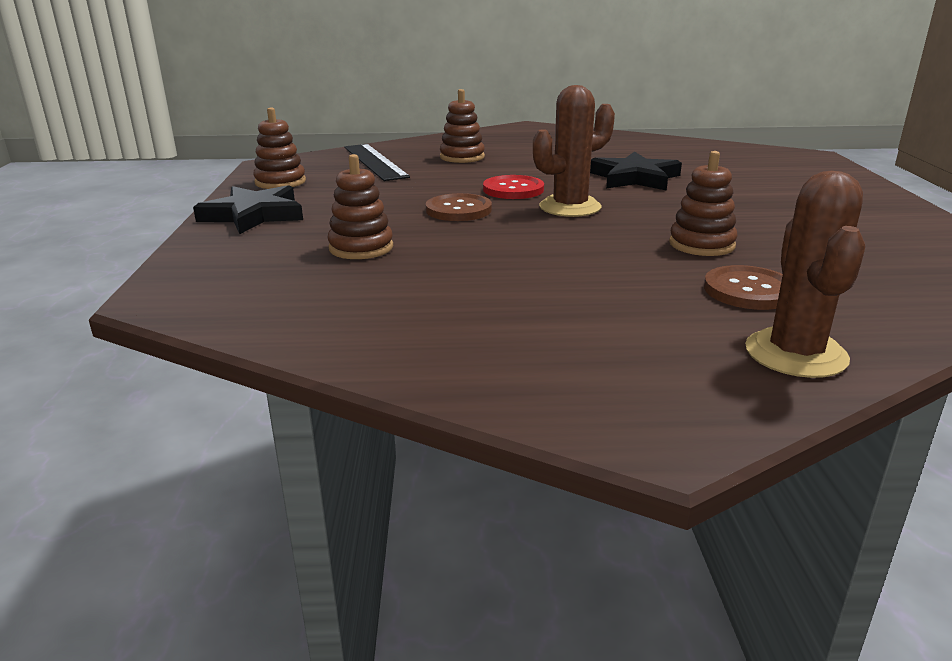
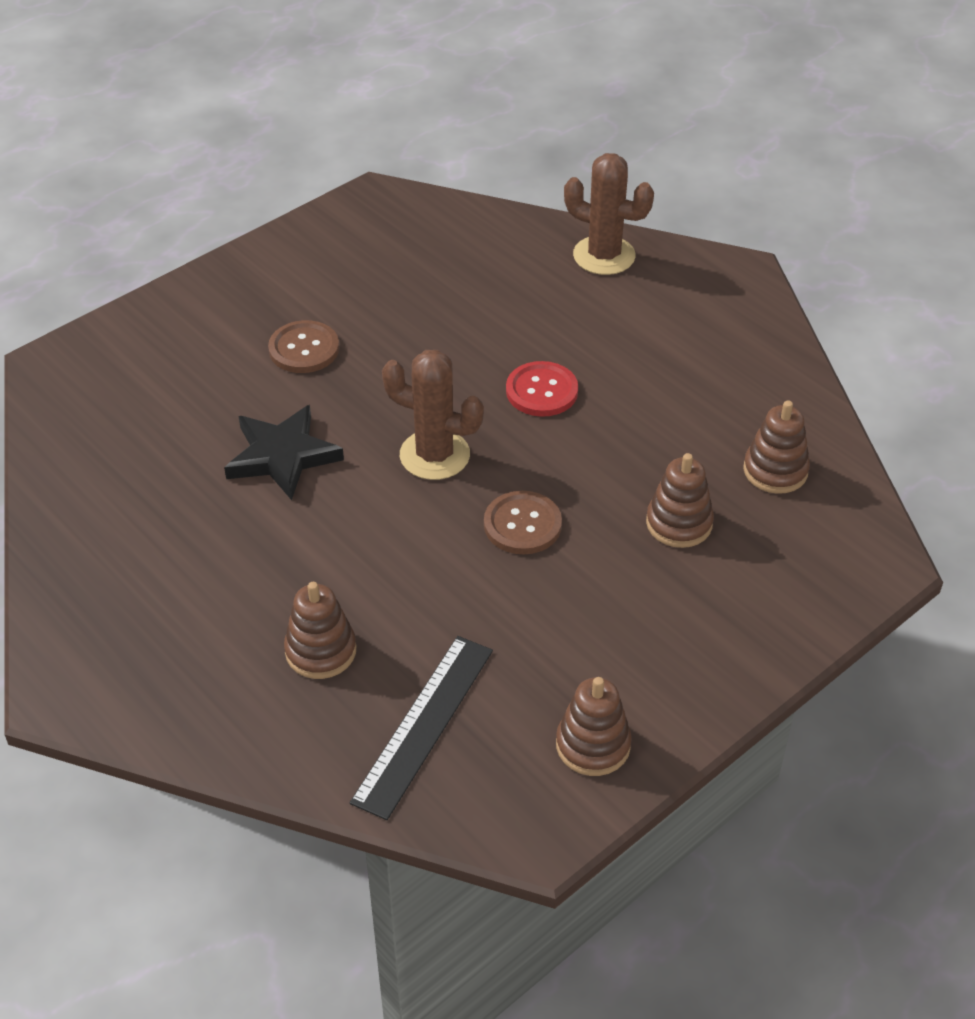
camera: 130 degrees left, 20 degrees up
(253, 215) = (701, 666): black star -> none
(513, 189) = (417, 524): red button -> red button (542, 391)
(701, 244) = (455, 343): brown stacking toy -> brown stacking toy (775, 470)
(748, 290) = (528, 295): brown button -> brown button (304, 349)
(795, 354) = (604, 256): brown cactus -> brown cactus turned 60 degrees clockwise

